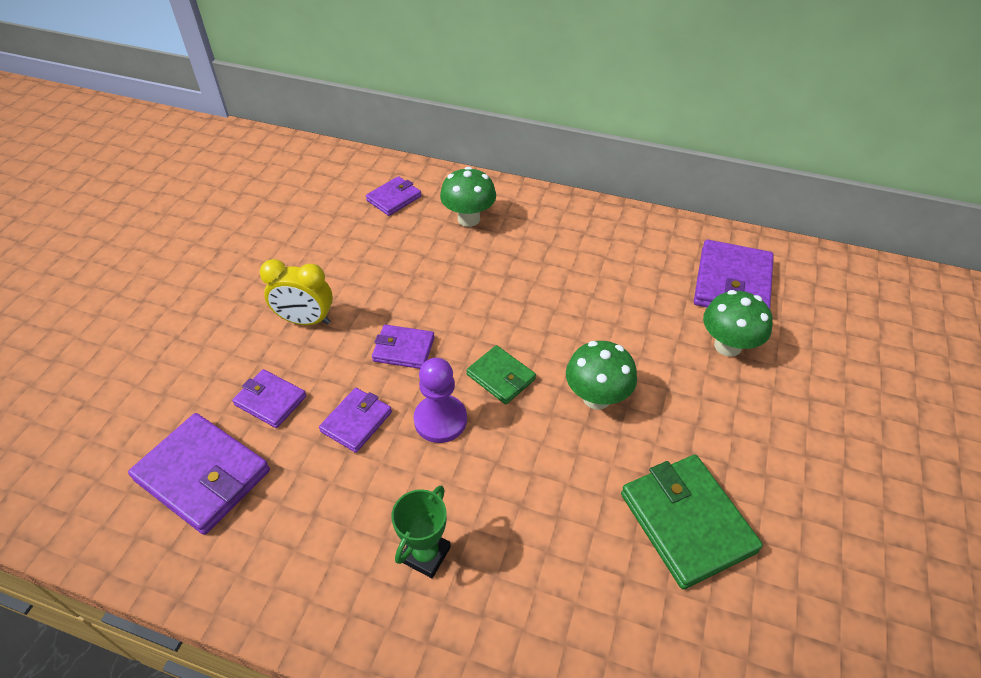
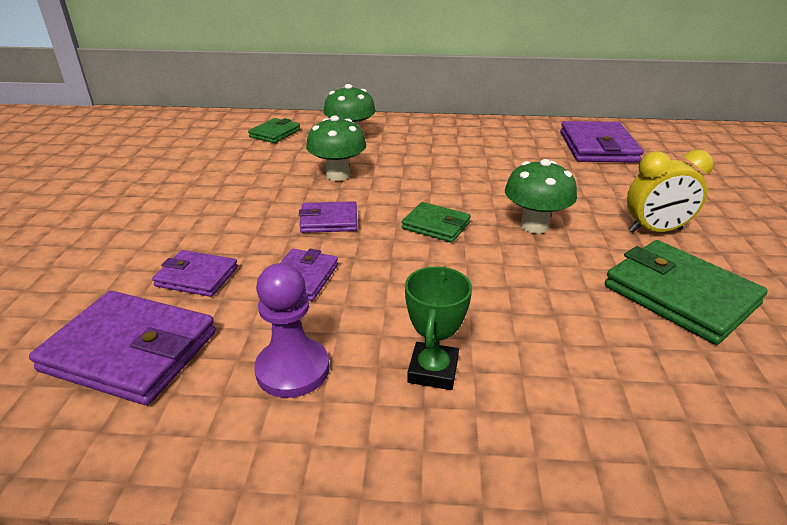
camera: 15 degrees left, 15 degrees down
(306, 320) = (216, 215): yellow clock -> yellow clock (655, 231)
(394, 198) = (275, 133): purple wallet -> green wallet
(440, 420) = (392, 263): purple pawn -> purple pawn (292, 369)
(727, 346) = (622, 180): green mushroom -> green mushroom (338, 175)

